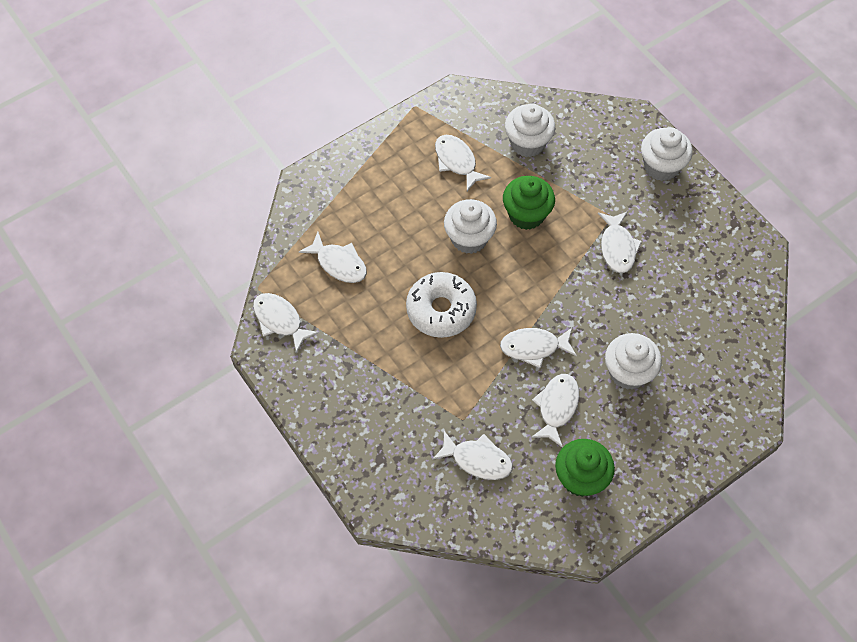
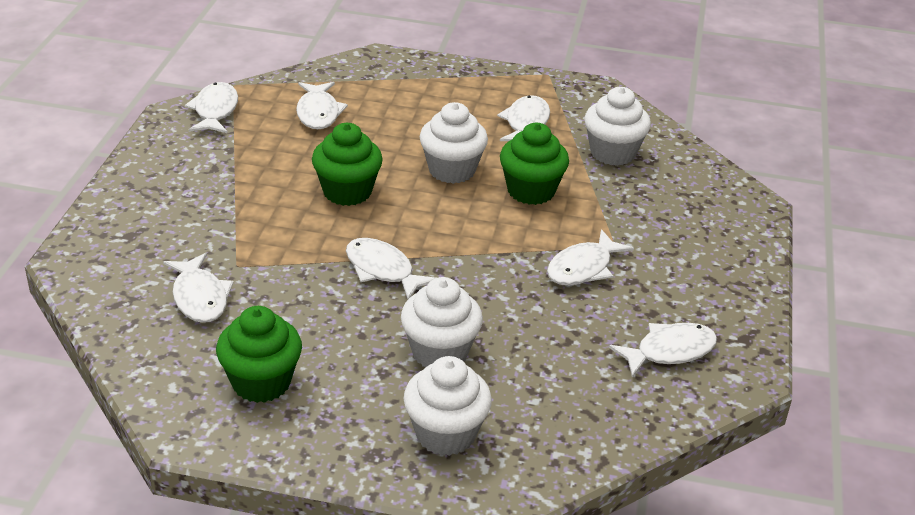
camera: 45 degrees right, 25 degrees down
(441, 310) = (347, 192): white donut -> green cupcake
(556, 407) = (330, 321): white fish -> white fish (669, 351)
(661, 166) = (727, 249): white cupcake -> white cupcake (445, 434)

